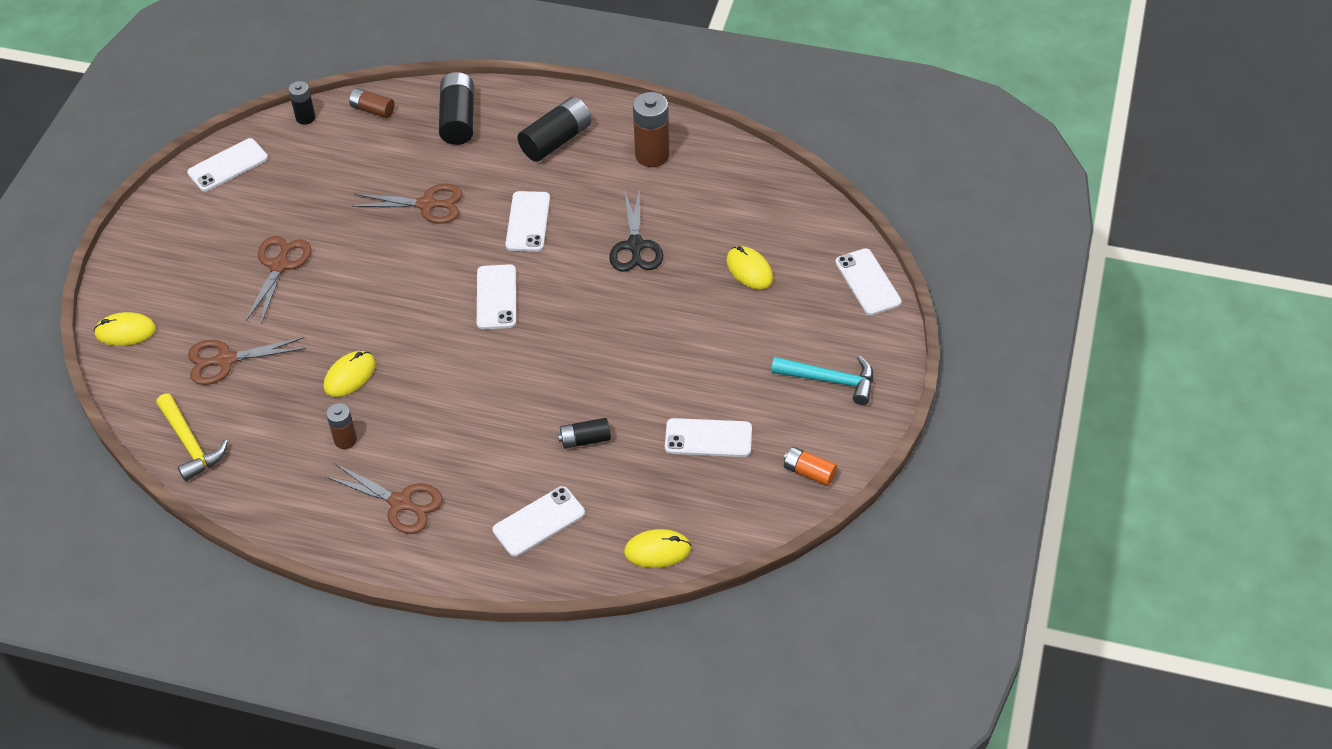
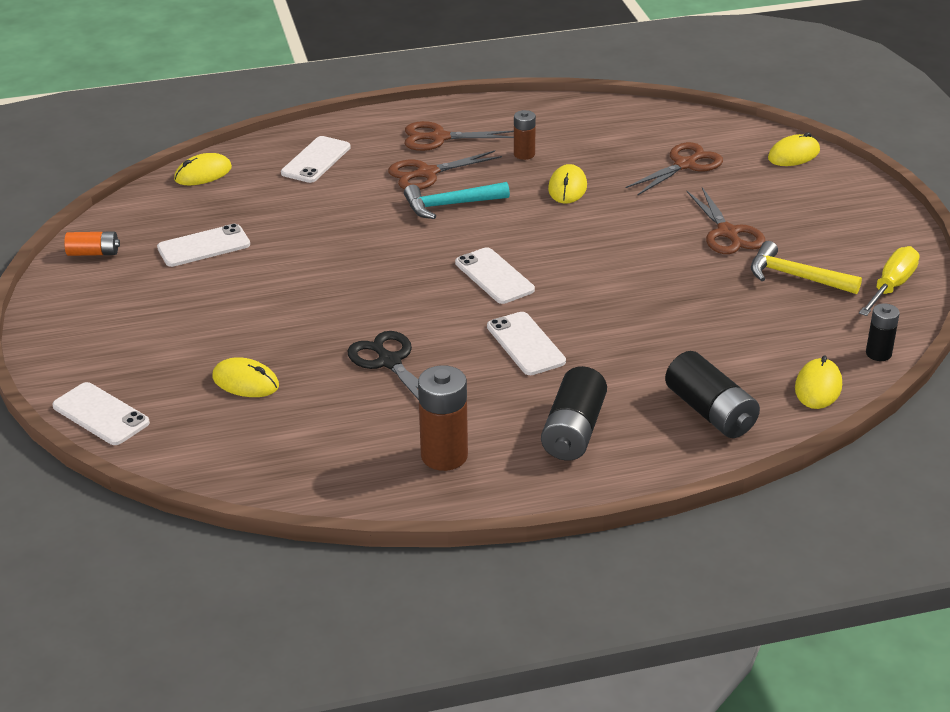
camera: 150 degrees right, 15 degrees down
(190, 444) = (644, 117): yellow hammer -> yellow hammer (796, 276)
(228, 165) = (891, 286): white phone -> yellow screwdriver
(372, 110) = (818, 387): brown battery -> yellow mouse
(427, 204) = (648, 323): brown scissors -> brown scissors (427, 173)
(585, 440) = (317, 213): black battery -> none
(830, 380) = (104, 320): turquoise hammer -> turquoise hammer (450, 205)

